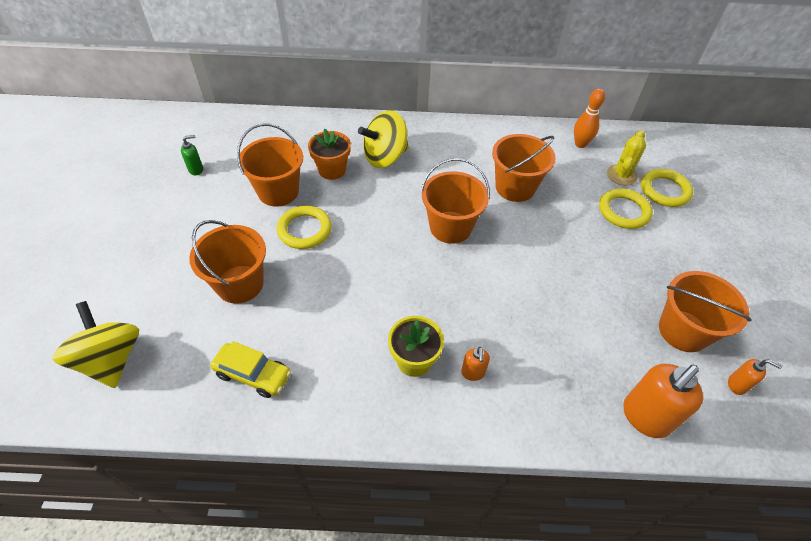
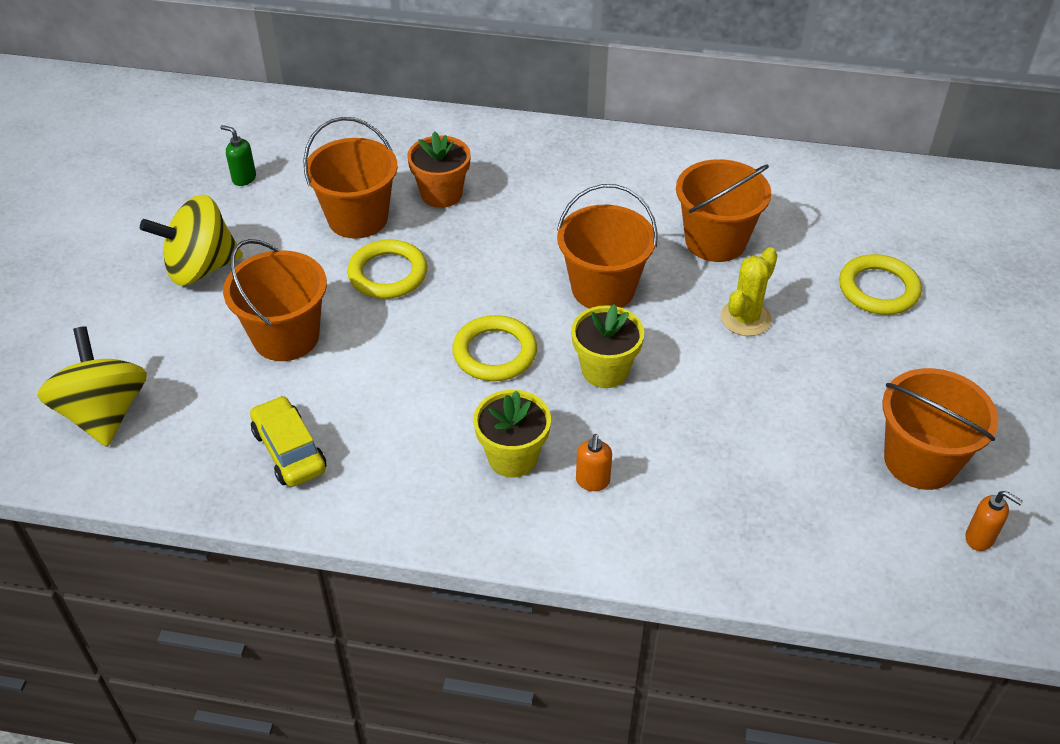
camera: 10 degrees right, 5 degrees down
(196, 170) = (244, 178): green soap dispenser -> green soap dispenser turned 135 degrees counterclockwise
(253, 374) = (289, 451): yellow car -> yellow car turned 150 degrees counterclockwise
(385, 157) = (524, 182): yellow spinning top -> yellow spinning top (200, 268)
(464, 286) = (605, 370): none -> yellow flower pot
(580, 144) = (837, 185): orange bowling pin -> none
(621, 175) = (890, 236): yellow cactus -> yellow cactus (745, 318)
(645, 417) = (827, 563): orange soap dispenser -> none
(664, 190) = (954, 265): yellow ring -> yellow ring (495, 353)

